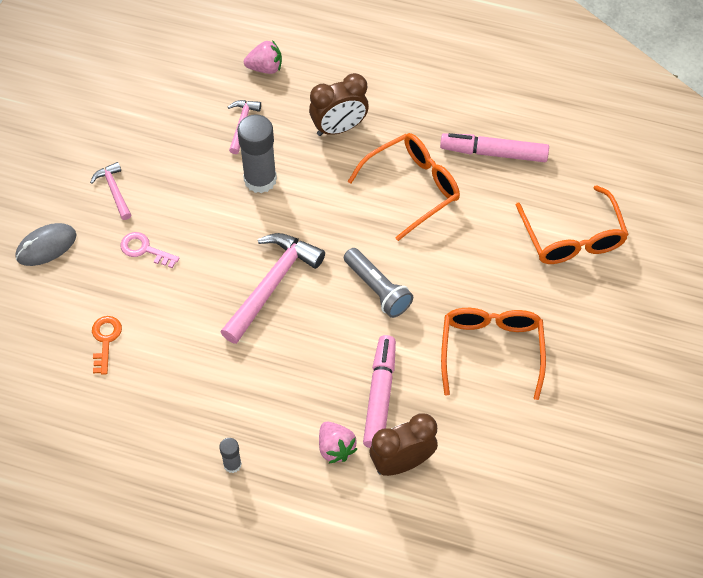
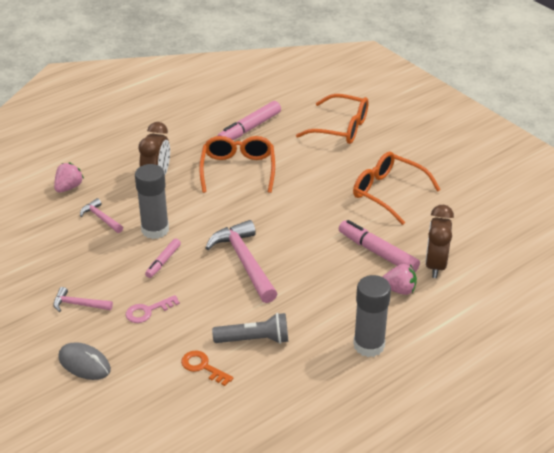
camera: 55 degrees left, 20 degrees down
(46, 246) = (84, 364): grey mouse -> grey mouse turned 60 degrees counterclockwise
(220, 217) = (163, 261): none -> pink marker
(232, 464) = (369, 345): grey glue stick -> grey glue stick, size x2.05
(377, 289) = (297, 218): grey flashlight -> grey flashlight (254, 339)

